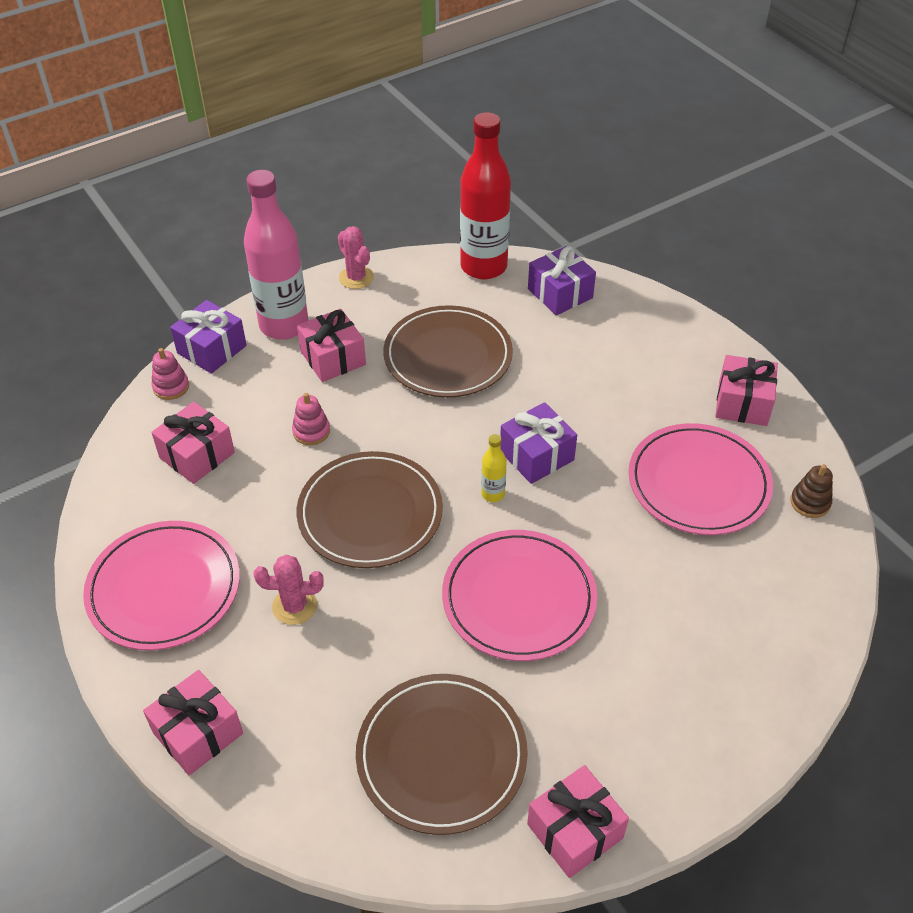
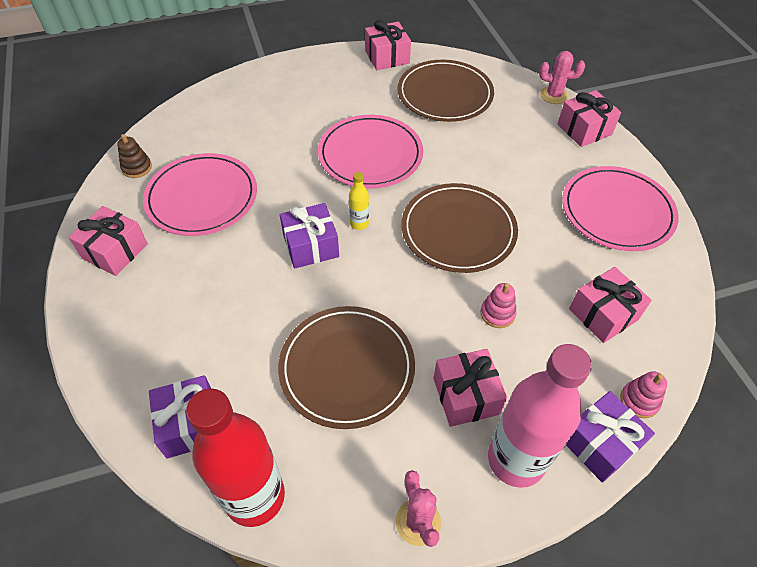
camera: 165 degrees left, 5 degrees up
(294, 606) = (522, 181): pink cactus -> pink cactus (553, 95)

